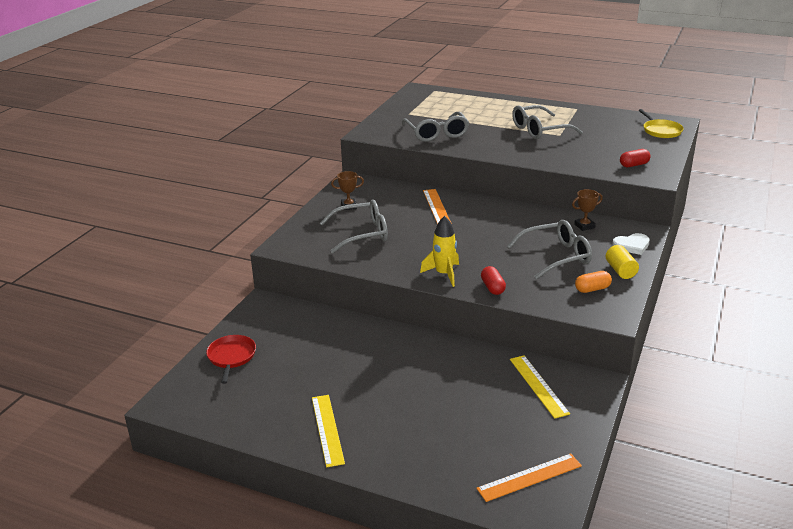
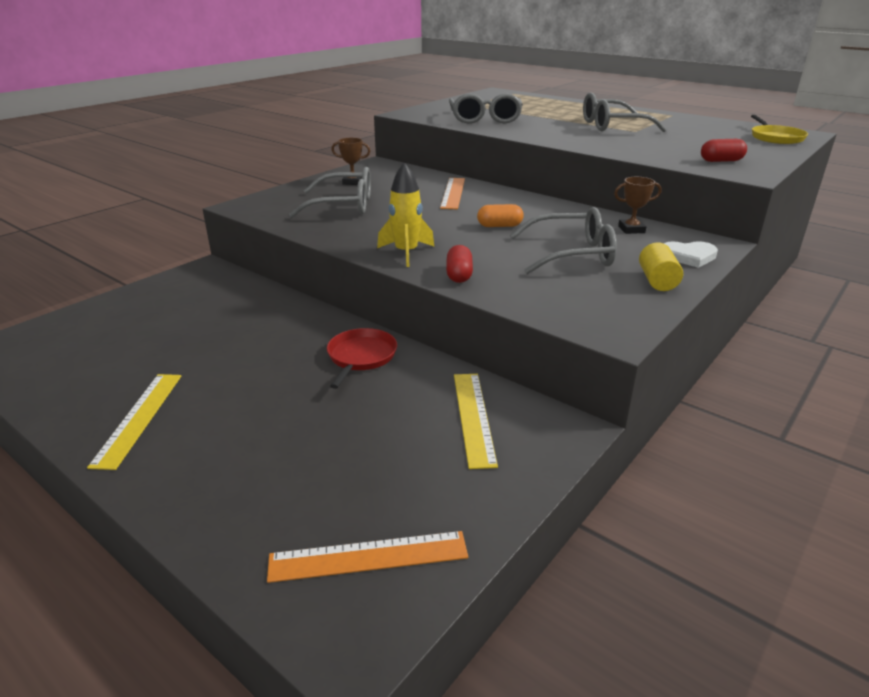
camera: 15 degrees right, 0 degrees up
(231, 357) = (115, 314): red pan -> red pan (361, 357)
(592, 289) = (602, 296): orange capsule -> orange capsule (499, 226)

